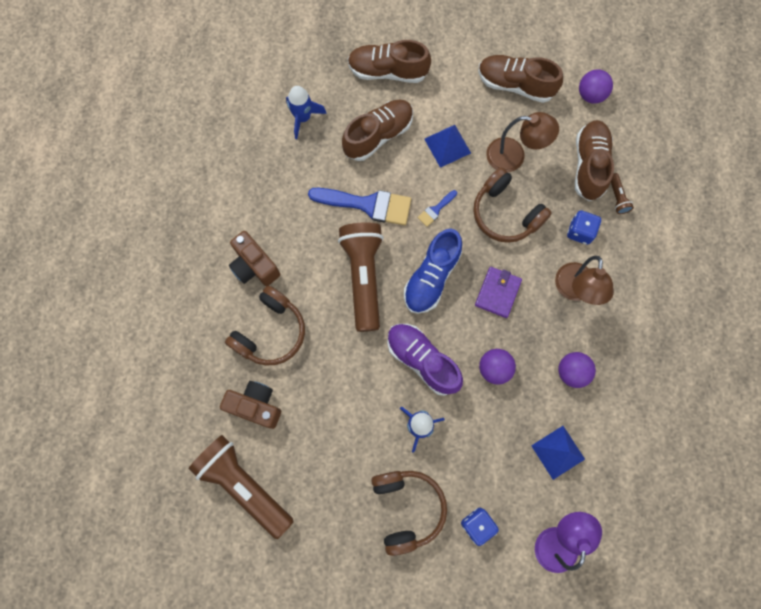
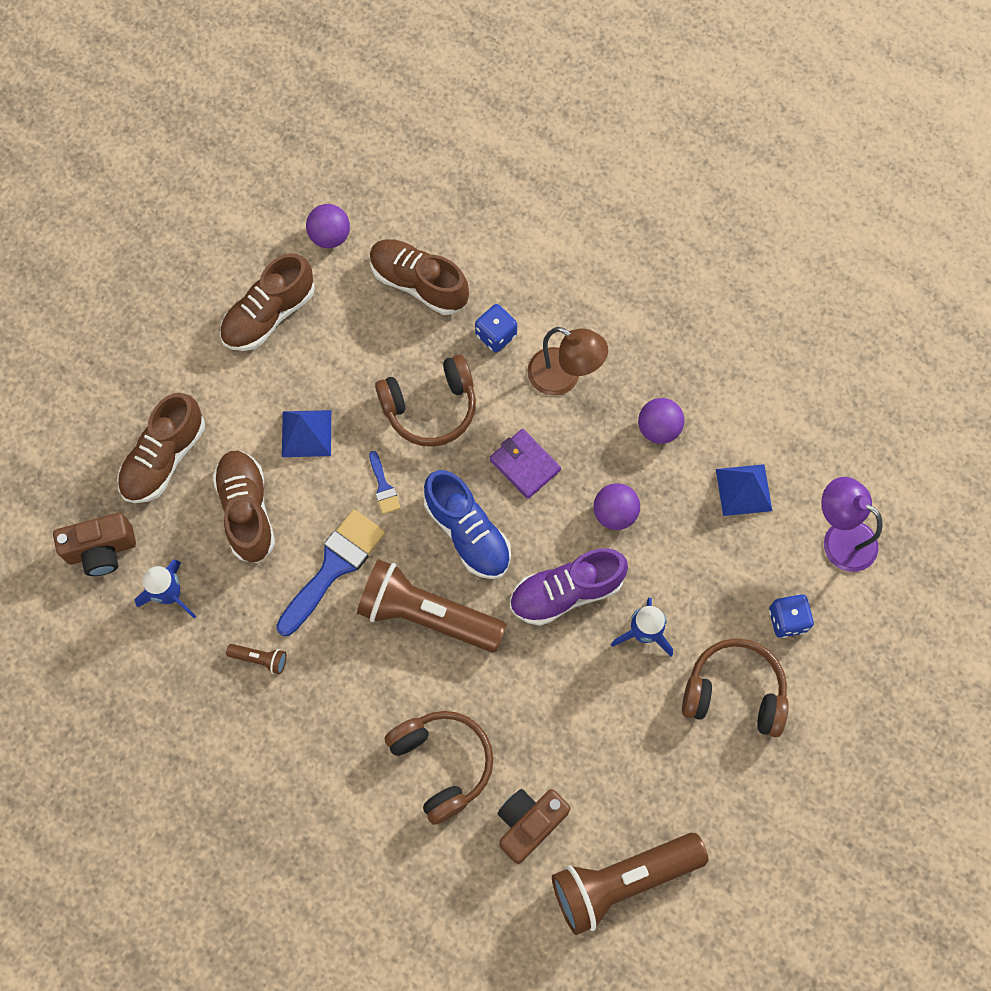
camera: 65 degrees left, 5 degrees down
(254, 266) = (344, 747): brown camera -> brown camera (102, 550)
(513, 156) = (362, 362): brown lamp -> none
(617, 197) = (475, 273): brown flashlight -> brown flashlight (260, 659)

